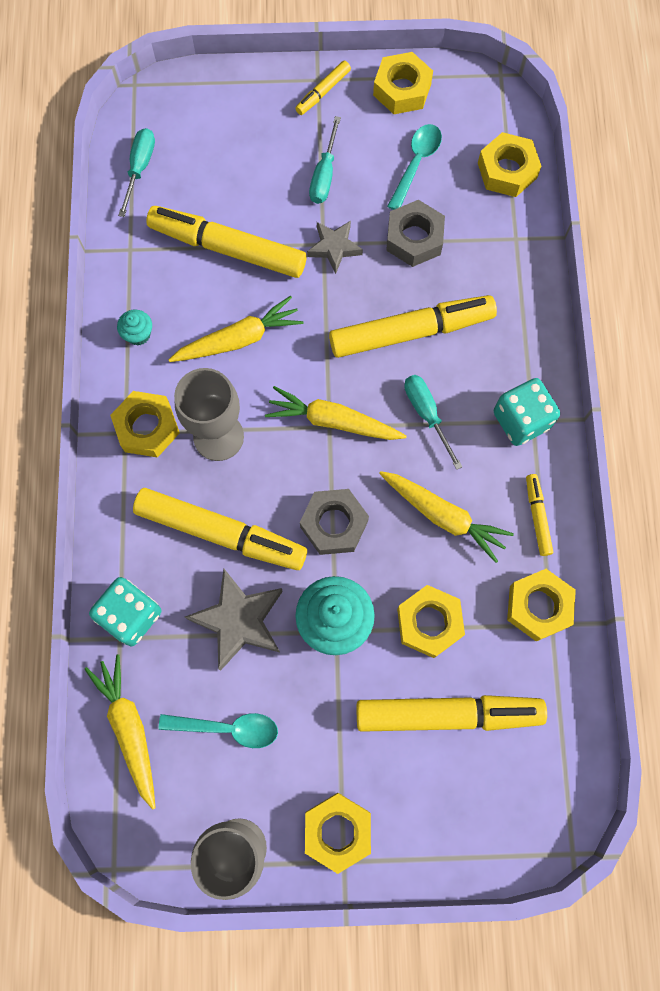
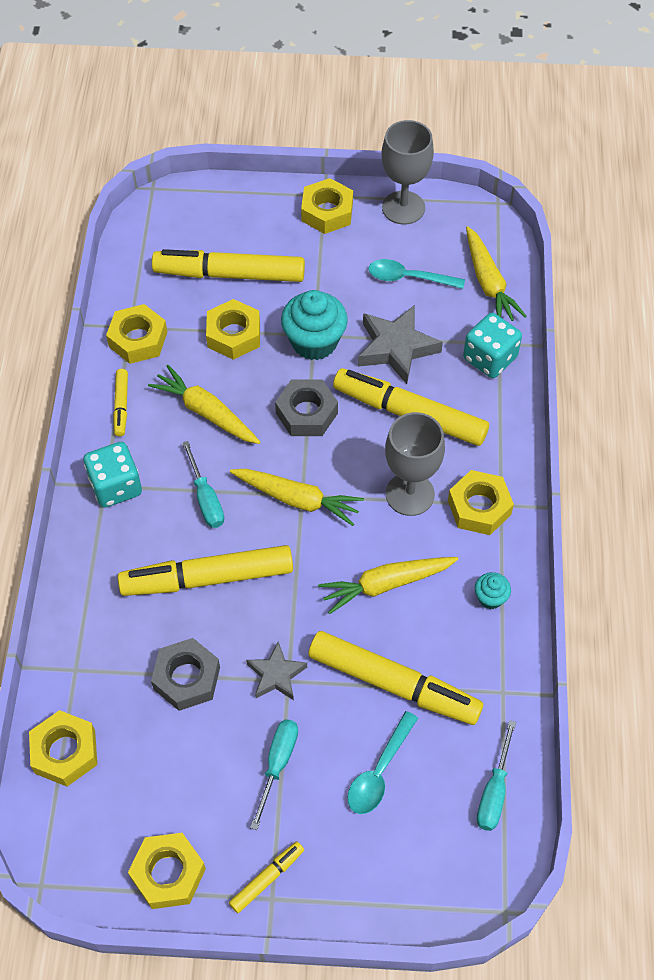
camera: 175 degrees left, 15 degrees down
(416, 164) = (169, 769): turquoise spoon -> turquoise spoon (379, 771)

